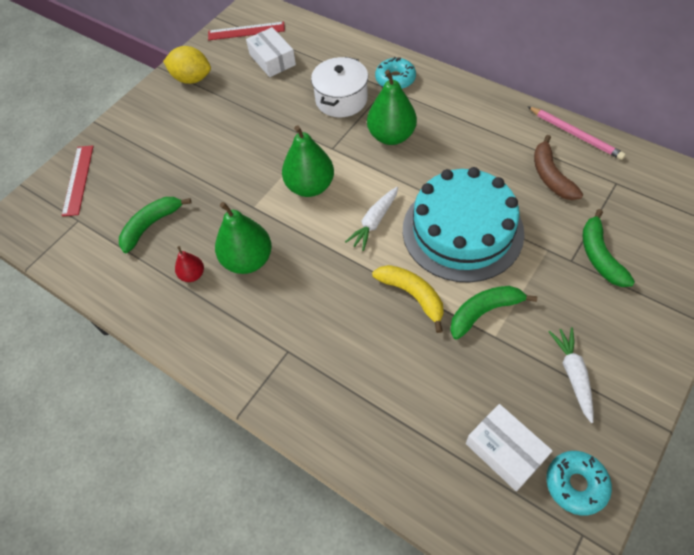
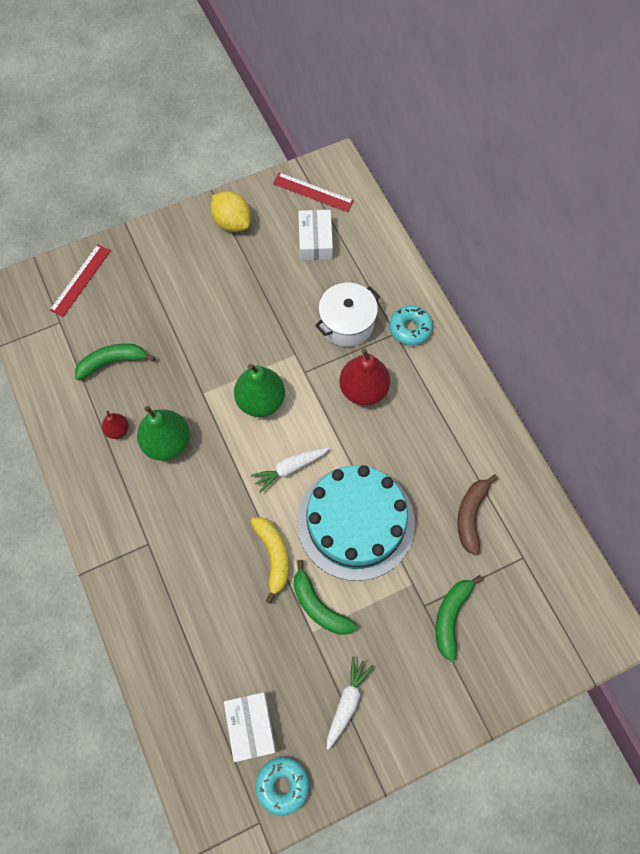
camera: 25 degrees right, 10 degrees up
(391, 136) = (363, 389): green pear -> red pear
(484, 312) = (318, 606): green banana -> green banana turned 135 degrees counterclockwise
(575, 134) = (527, 486): pink pencil -> none

